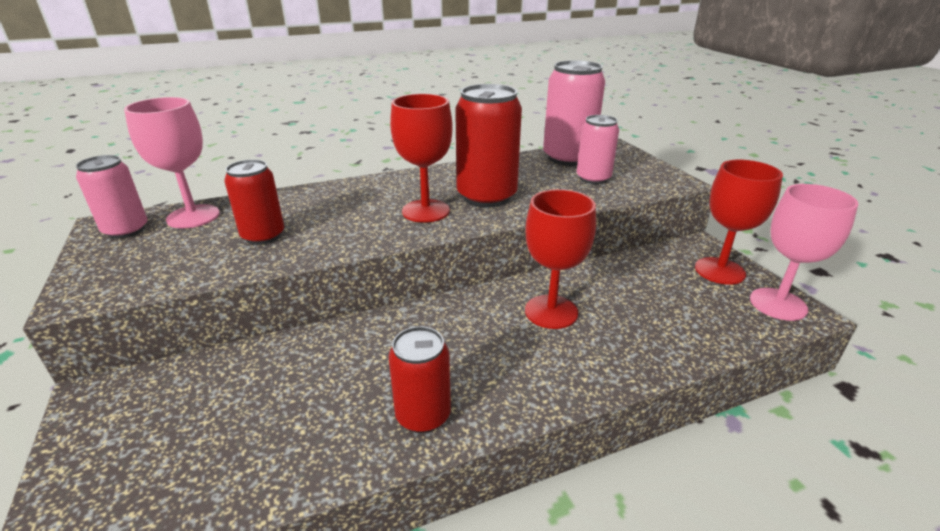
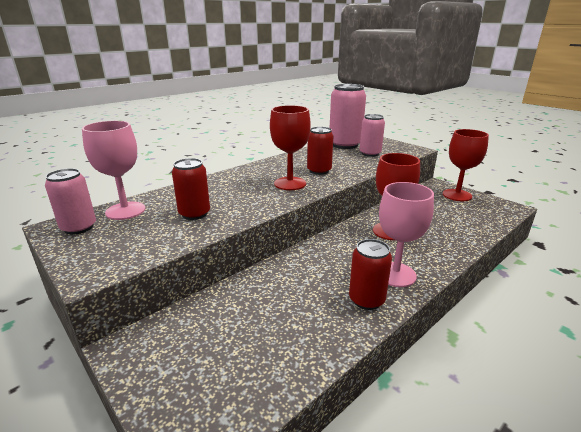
camera: 20 degrees left, 5 degrees down
(486, 197) = (319, 171): red can -> red can, size x0.62
(778, 304) = (496, 206): pink goblet -> pink goblet (395, 274)

